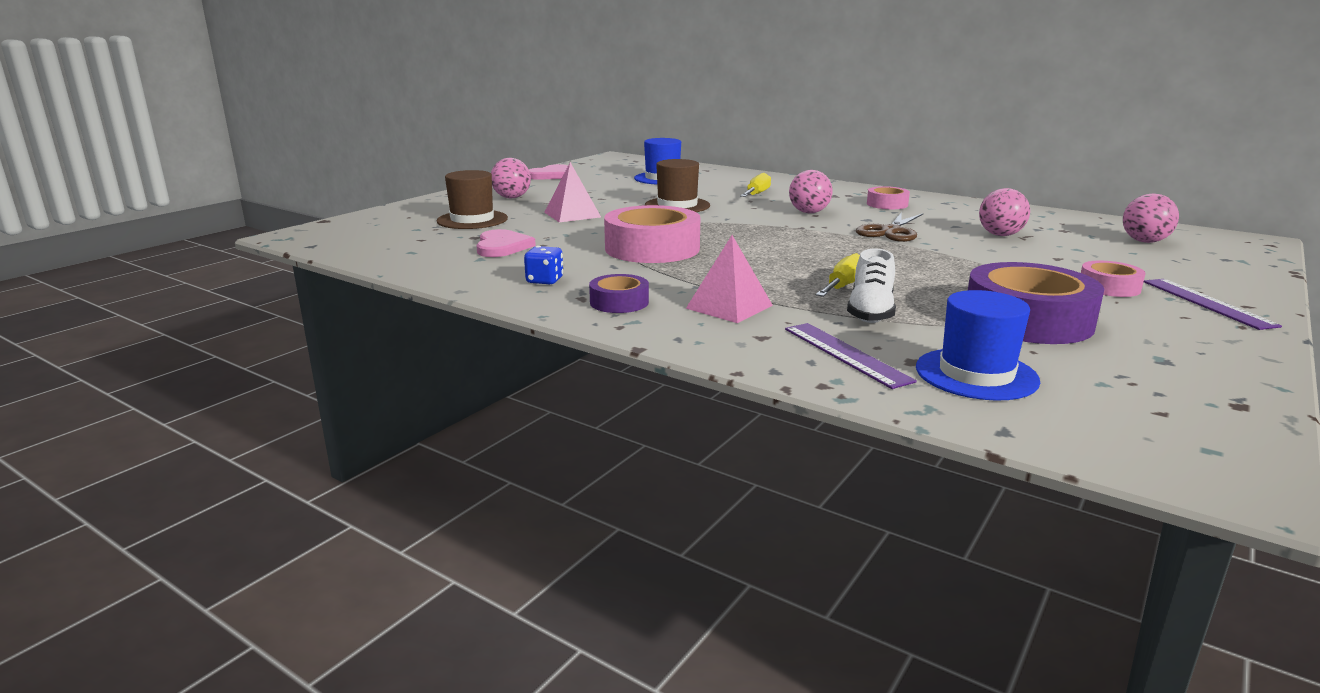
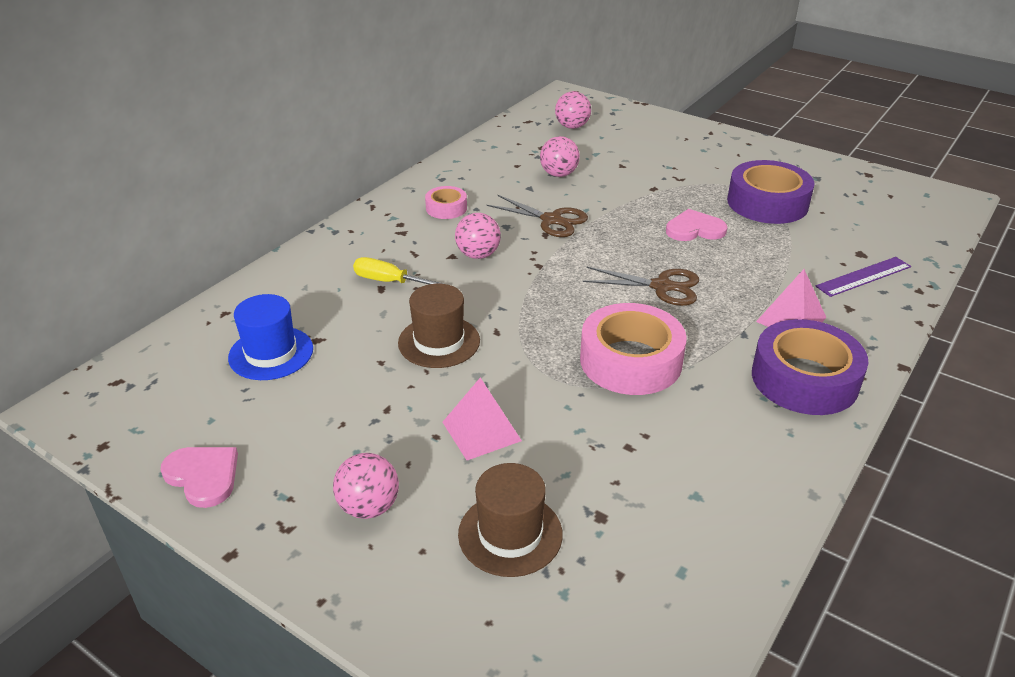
camera: 90 degrees left, 15 degrees up
(502, 246) = (643, 482): pink heart -> pink heart (694, 229)
(545, 281) = (761, 432): blue dice -> none
(619, 302) = (804, 379): purple tape -> purple tape, size x1.95
(779, 262) = (662, 286): none -> brown scissors
(843, 286) = (720, 262): yellow screwdriver -> none
(870, 312) = (776, 257): white shoe -> none
(976, 374) = (870, 236): blue hat -> none
(1109, 287) = (688, 163): pink tape -> none
(1207, 303) = (710, 142): purple ruler -> none

